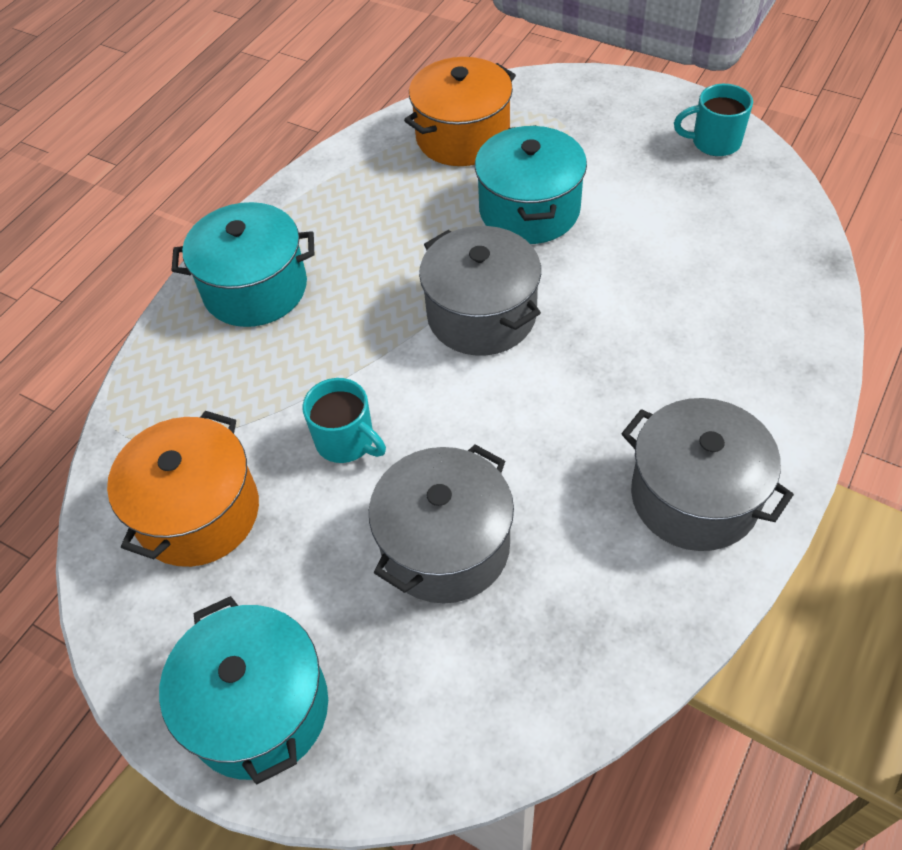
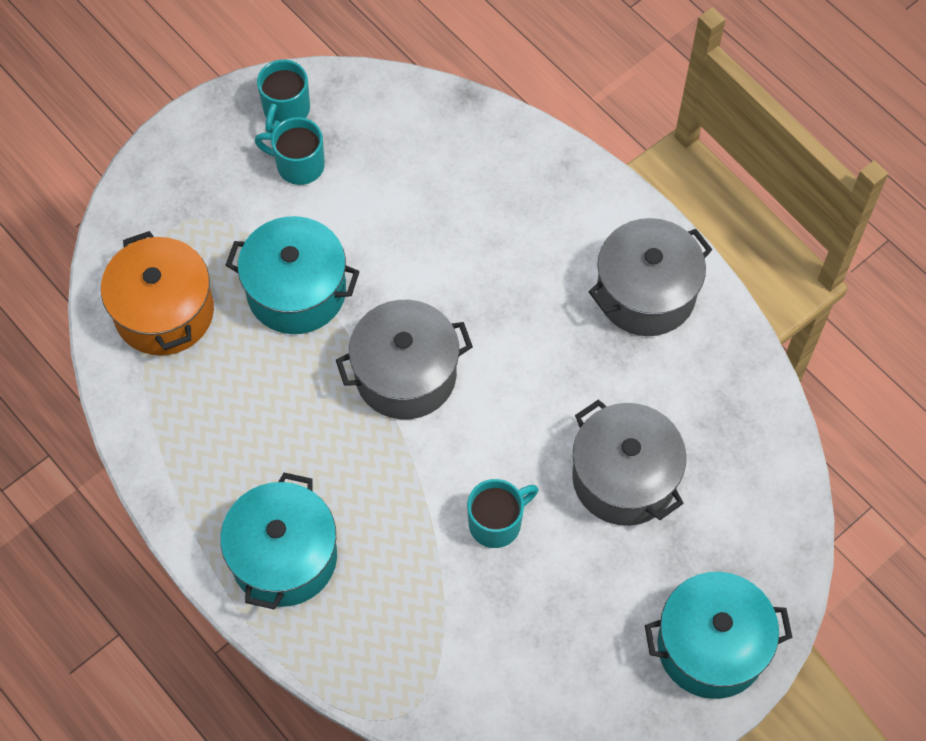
camera: 75 degrees left, 10 degrees up
(198, 513) = (523, 658): orange pot -> none
(662, 169) = (298, 165): none -> turquoise mug

